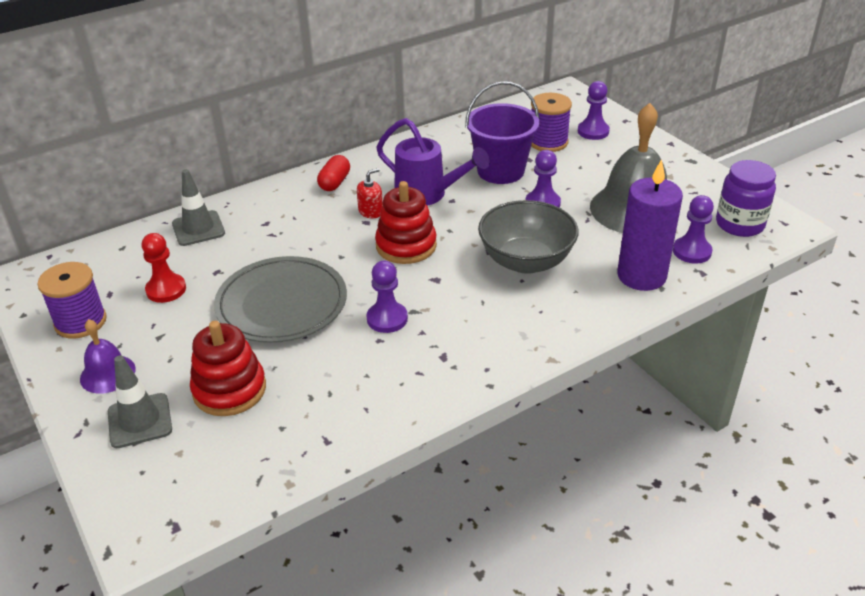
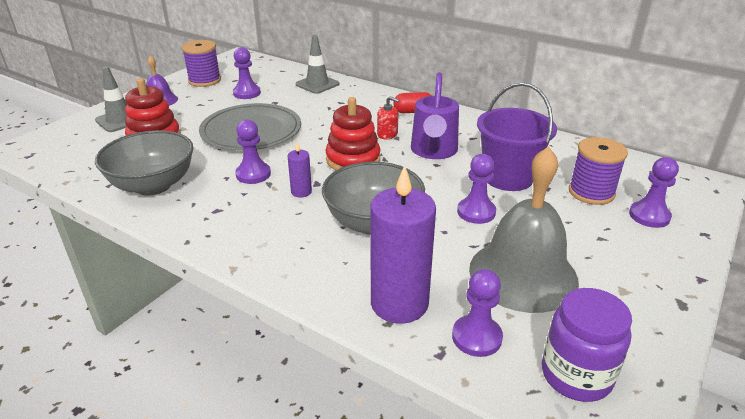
camera: 65 degrees right, 5 degrees down
(166, 290) = (247, 93): red pawn -> purple pawn
(356, 401) = (153, 185): none -> grey bowl
(446, 292) = (301, 192): none -> purple candle

